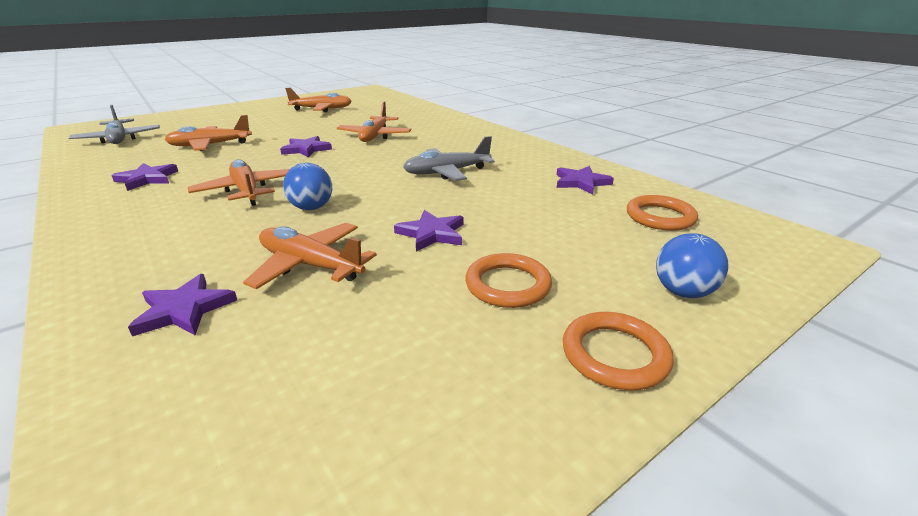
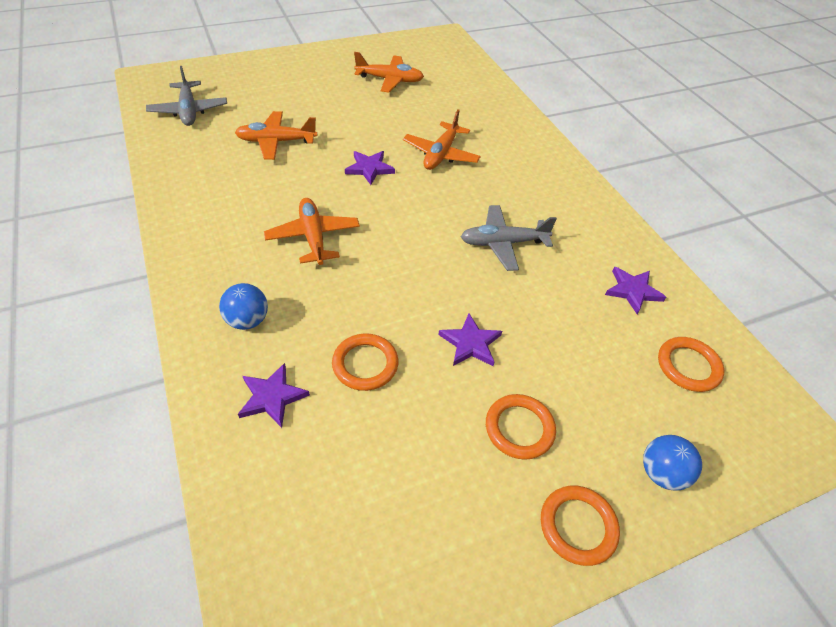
camera: 10 degrees right, 20 degrees up
(147, 179) = (224, 196): purple star -> none
(310, 265) = (365, 364): orange plane -> orange ring
(311, 208) = (370, 278): blue ball -> blue ball (247, 320)

